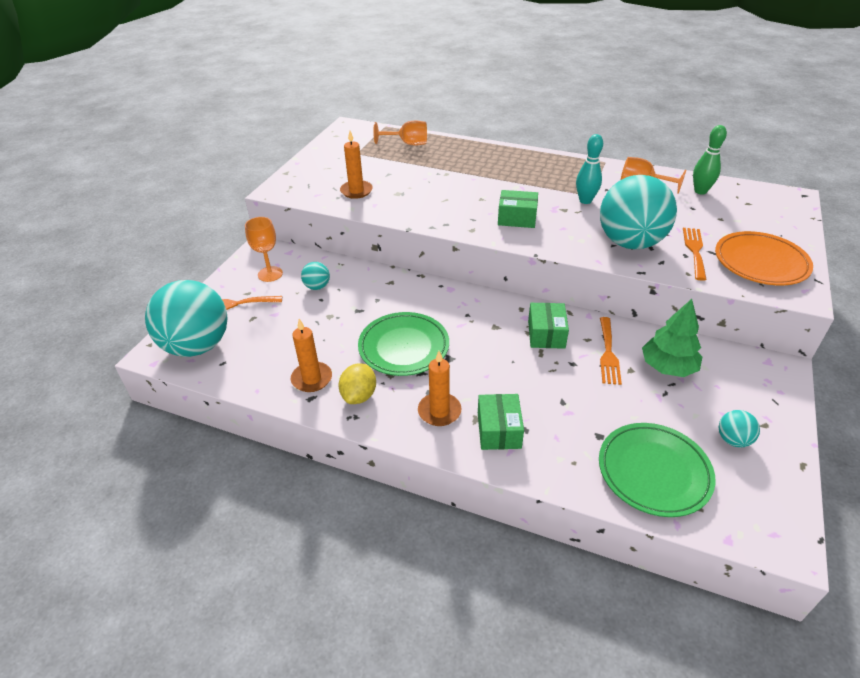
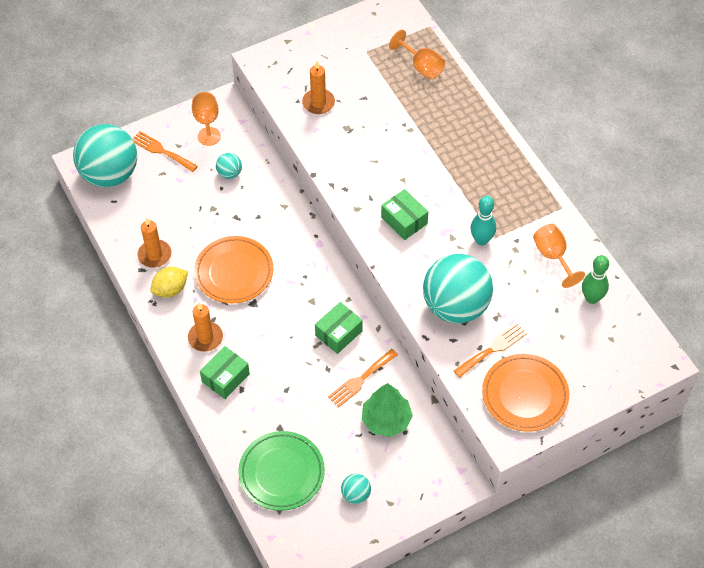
camera: 40 degrees right, 15 degrees up
(404, 347) = (234, 272): green plate -> orange plate

